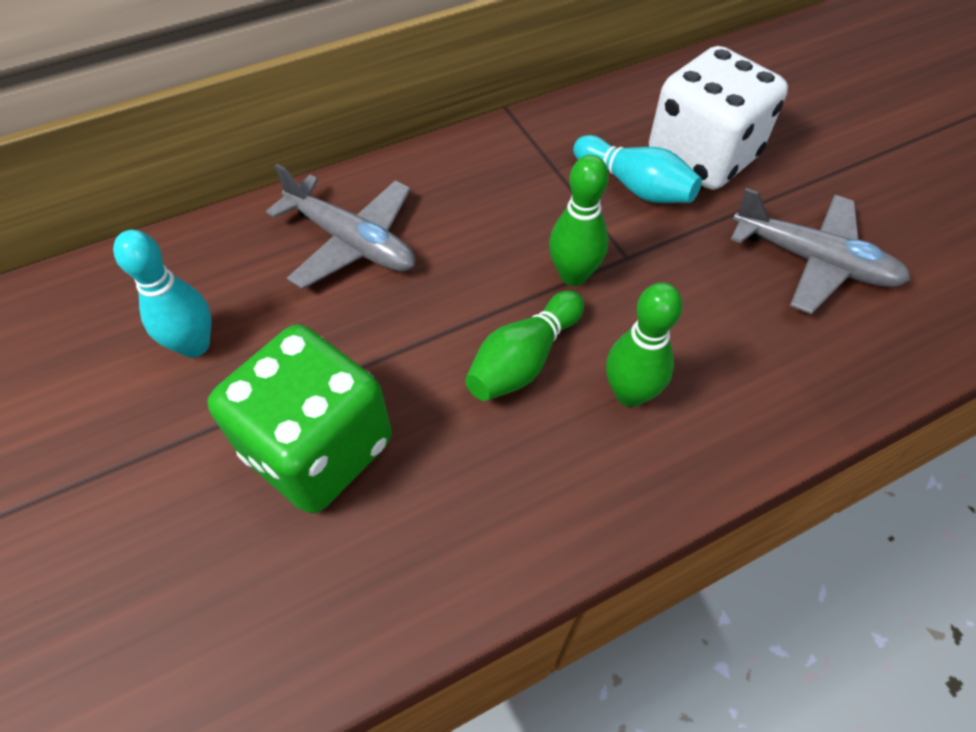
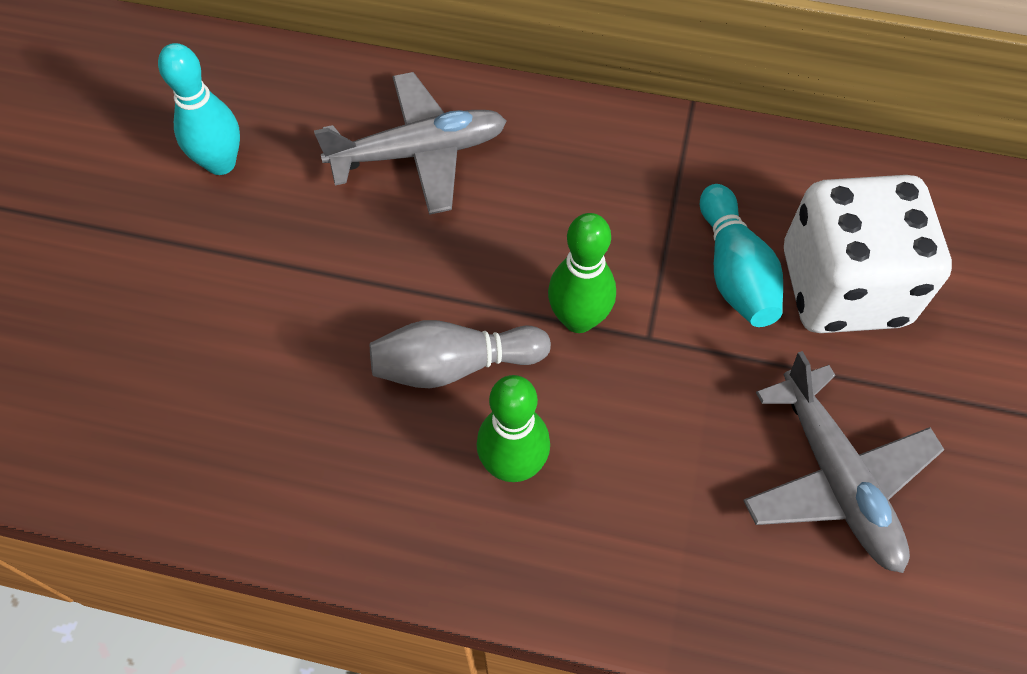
camera: 40 degrees right, 5 degrees up
(318, 448) = (230, 317): green dice -> none
(352, 242) = (419, 152): grey plane -> grey plane turned 90 degrees counterclockwise
(523, 360) = (454, 365): green bowling pin -> grey bowling pin

